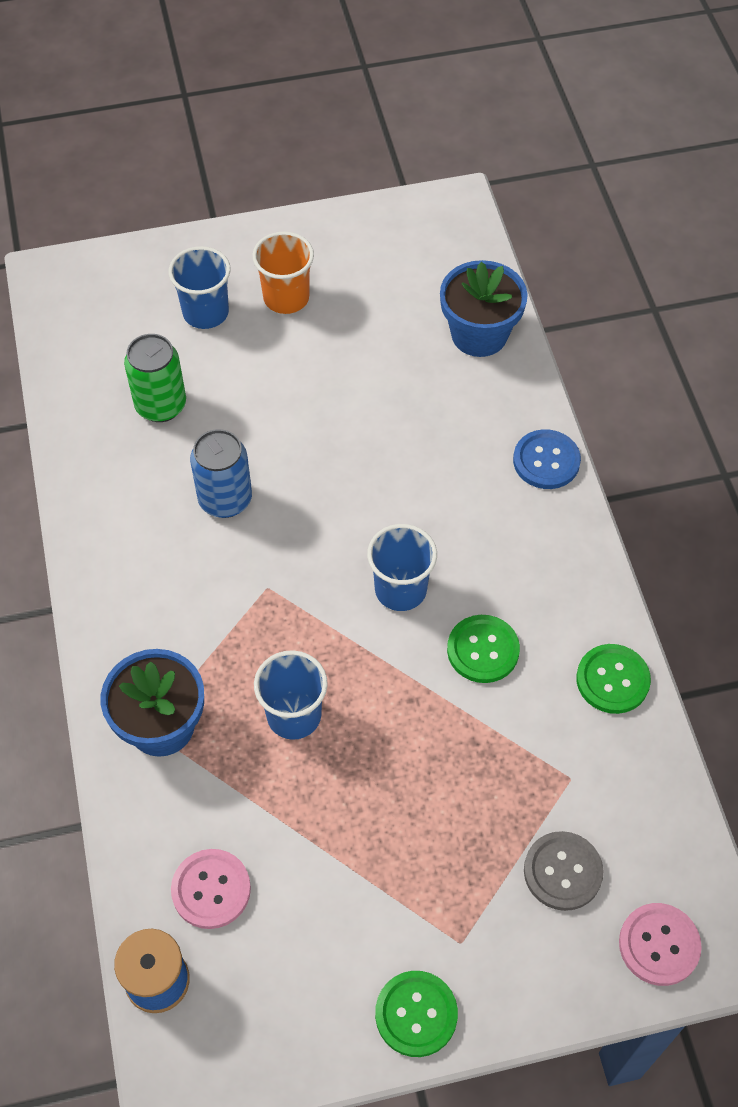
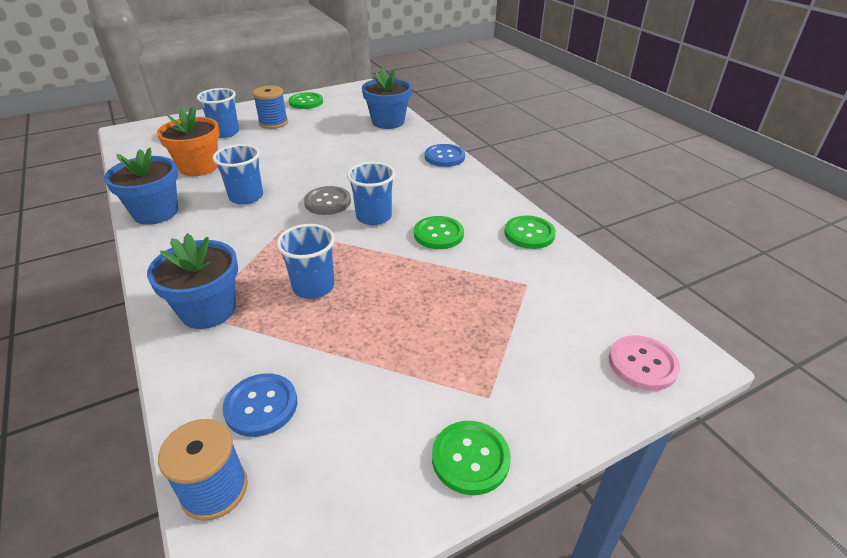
camera: 15 degrees left, 20 degrees down
(98, 509) = (156, 212): none -> blue flower pot
(161, 405) = (199, 167): green can -> orange flower pot
(211, 889) = (261, 406): pink button -> blue button
(225, 499) = (246, 197): blue can -> blue cup
(286, 298) = (273, 123): orange cup -> blue spool
(350, 238) = (306, 102): none -> green button
(562, 872) = (547, 335): grey button -> grey button (327, 202)

